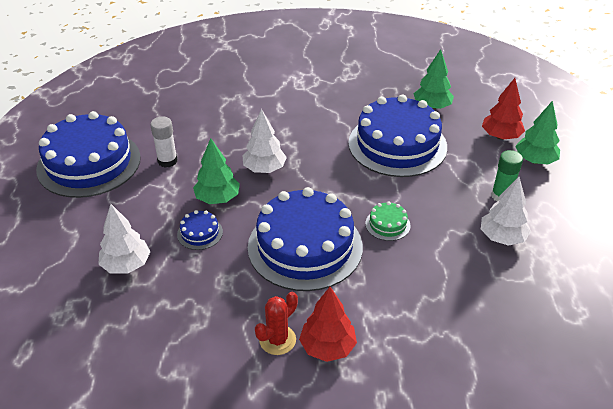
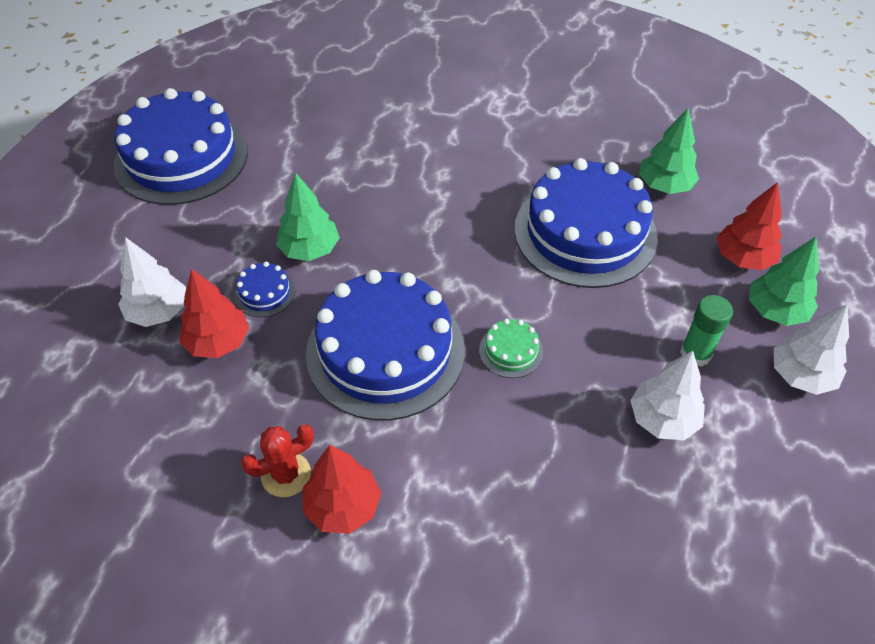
camera: 20 degrees right, 10 degrees up
(167, 161) = (274, 179): white glue stick -> none
(182, 272) = (218, 342): none -> red tree
(264, 169) = (389, 222): white tree -> white tree (801, 375)

